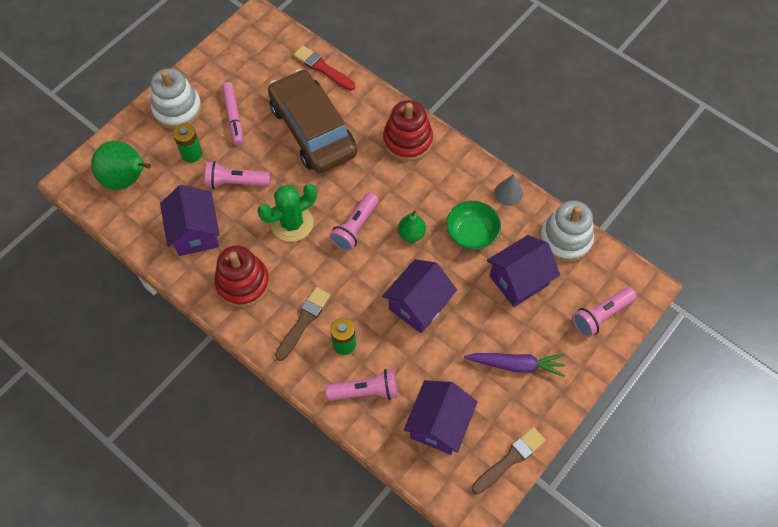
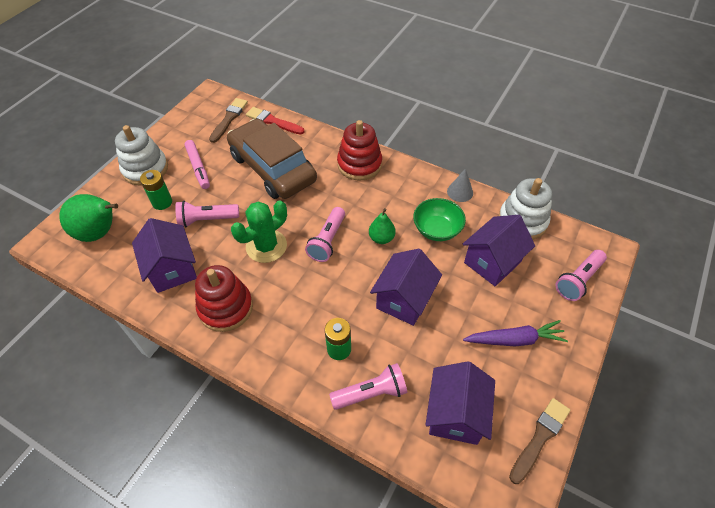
camera: 10 degrees left, 10 degrees down
(303, 322) = (293, 334): brown brush -> brown brush (229, 119)

